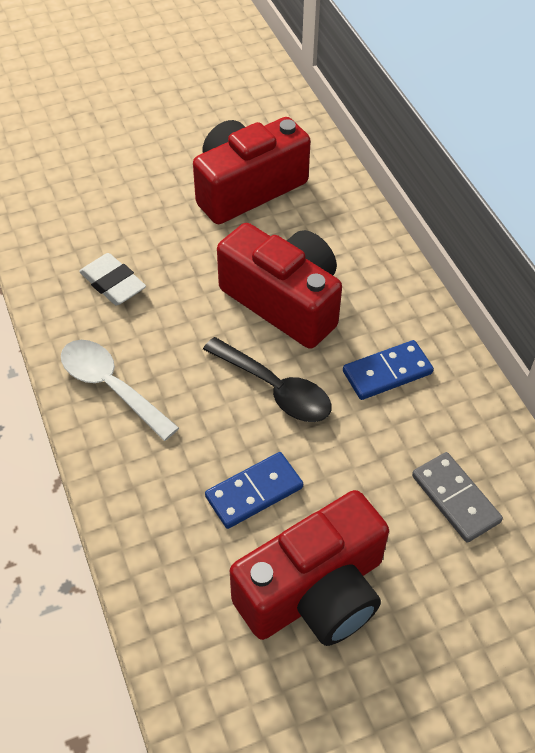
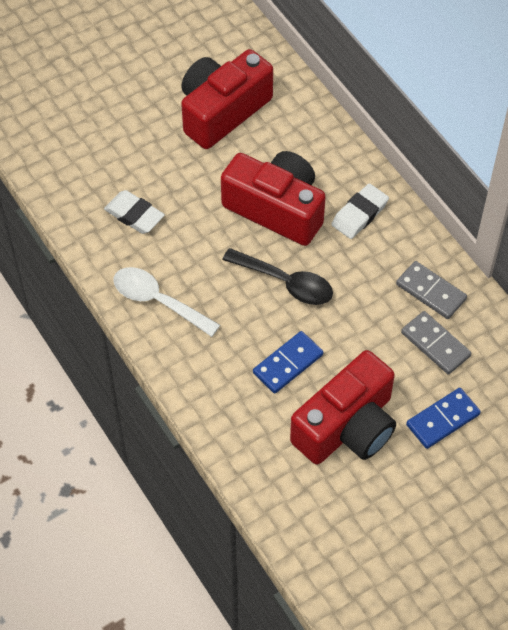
camera: 10 degrees left, 5 degrees up
(385, 322) = (359, 214): none -> white eraser
(387, 372) = (368, 255): blue domino -> blue domino (442, 419)
(459, 429) = (430, 292): none -> grey domino

